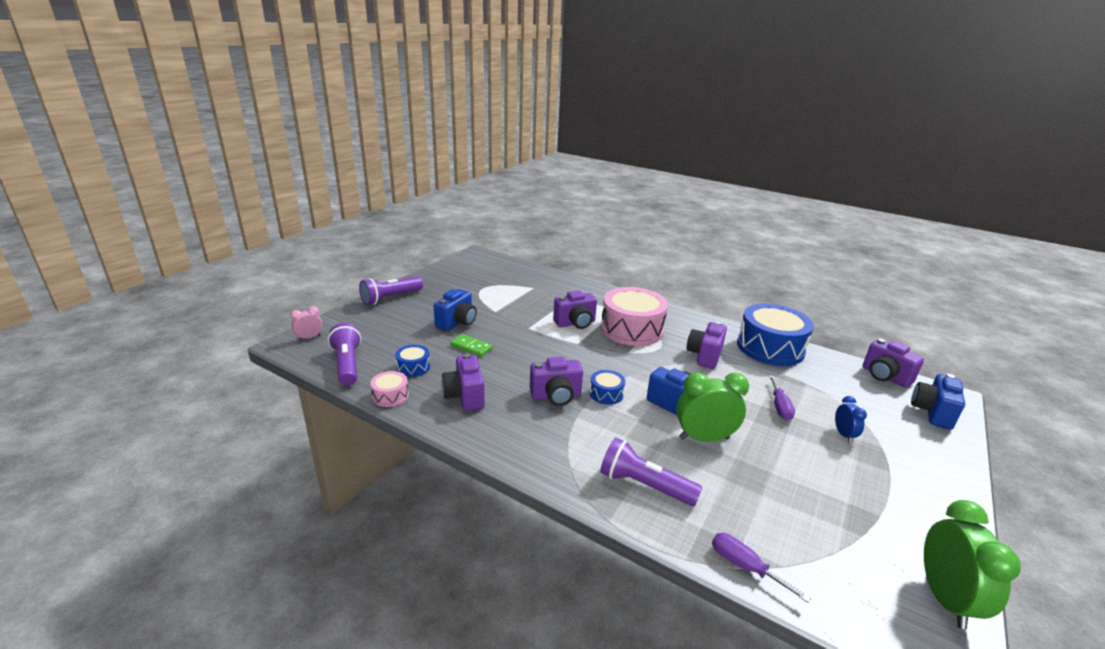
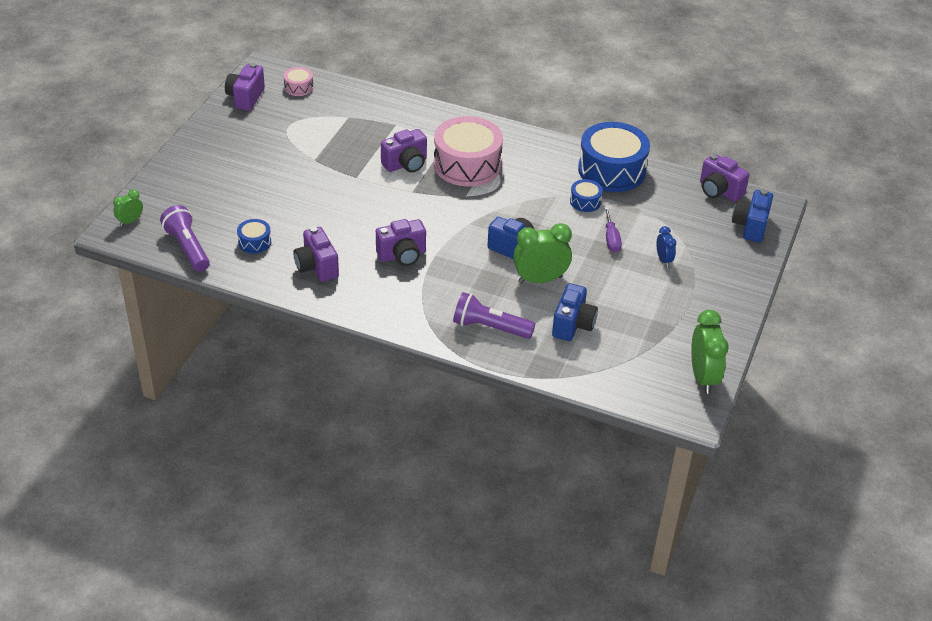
camera: 10 degrees left, 15 degrees up
(309, 337) = (130, 221): pink clock -> green clock
(390, 298) = (189, 155): purple flashlight -> none
(390, 396) = (246, 276): pink drum -> pink drum (299, 87)
(457, 322) = (277, 180): blue camera -> blue camera (573, 325)
(471, 347) = (304, 210): green domino -> none
(606, 394) = (449, 247): blue drum -> blue drum (585, 201)
(704, 356) = (544, 189): purple camera -> purple camera (246, 98)
(745, 566) = (566, 376): purple screwdriver -> none

